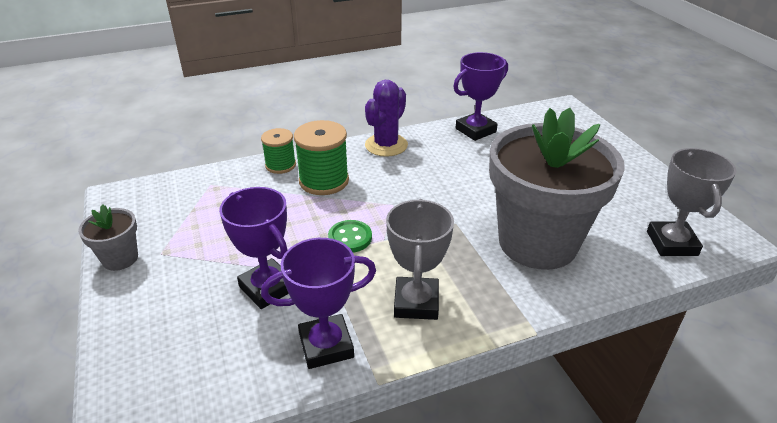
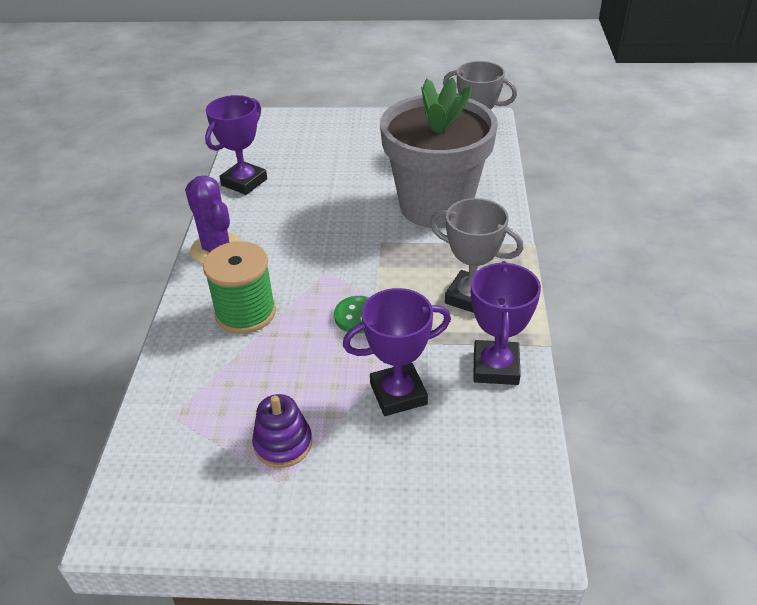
camera: 65 degrees left, 5 degrees up
(120, 258) = (268, 526): grey flower pot -> none
(196, 241) = (283, 444): none -> purple stacking toy
(280, 165) = (184, 342): green spool -> none
(475, 130) = (244, 182): purple trophy -> purple trophy turned 45 degrees clockwise

